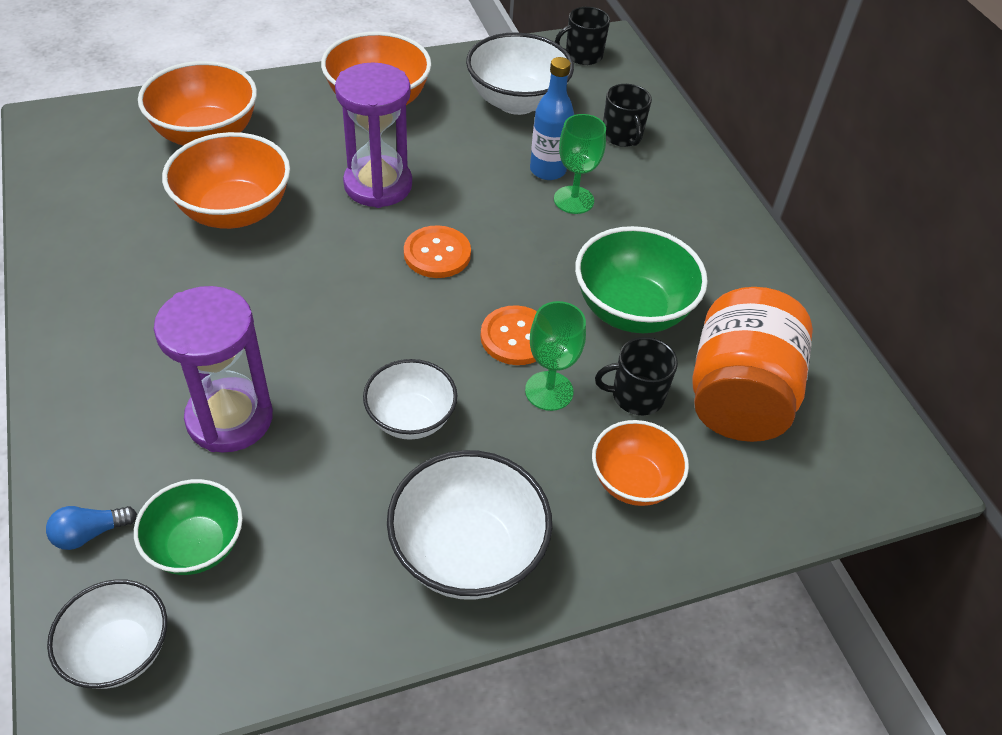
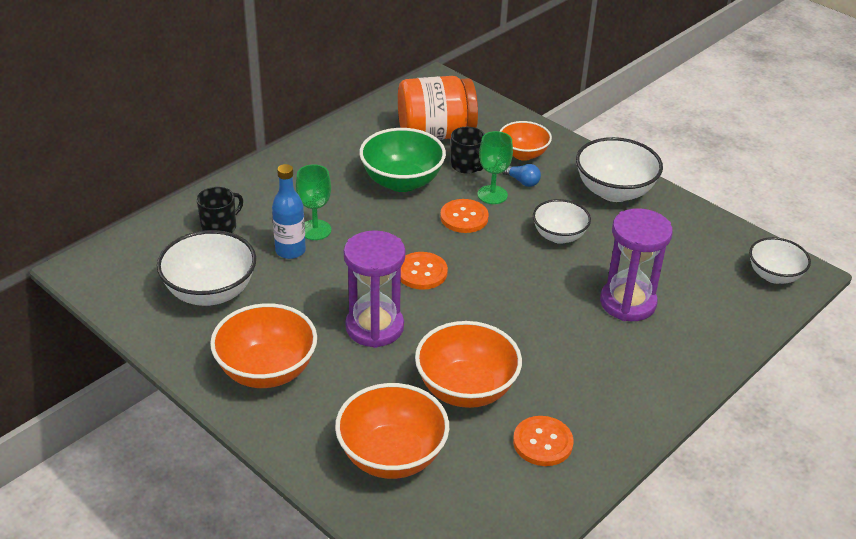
camera: 115 degrees left, 10 degrees down
(90, 533) = (741, 318): blue light bulb -> blue light bulb (522, 181)
(117, 232) = (542, 442): none -> orange button
(196, 545) = (705, 277): green bowl -> none
(583, 55) = (112, 276): black mug -> none

